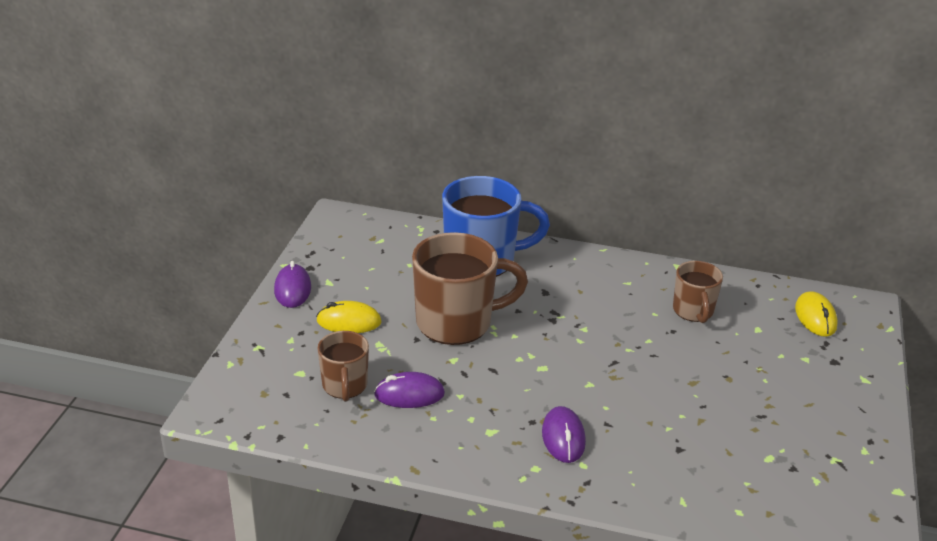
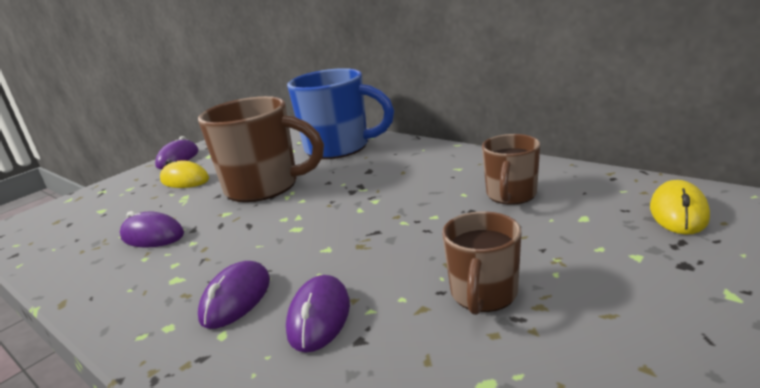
camera: 30 degrees right, 10 degrees down
(344, 386) = (115, 223): brown mug -> brown mug (483, 294)
(639, 439) = (319, 317): none -> purple mouse

